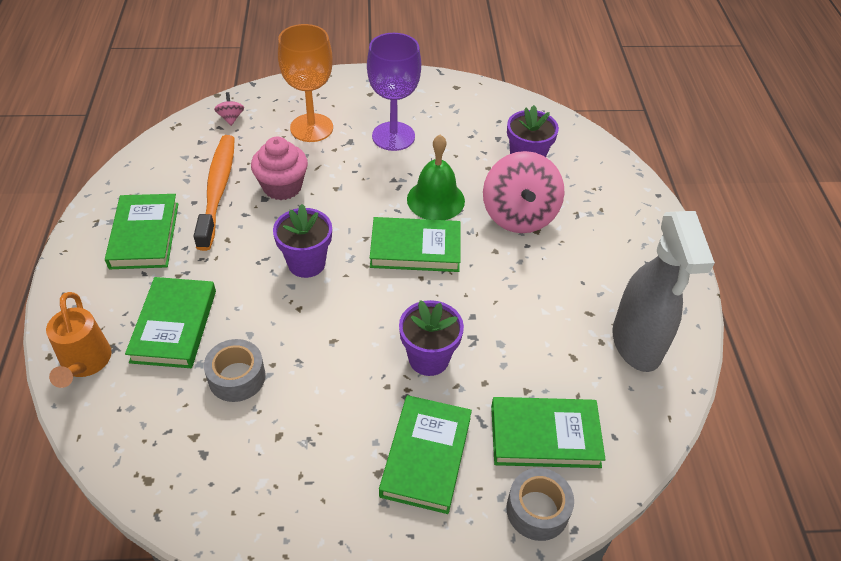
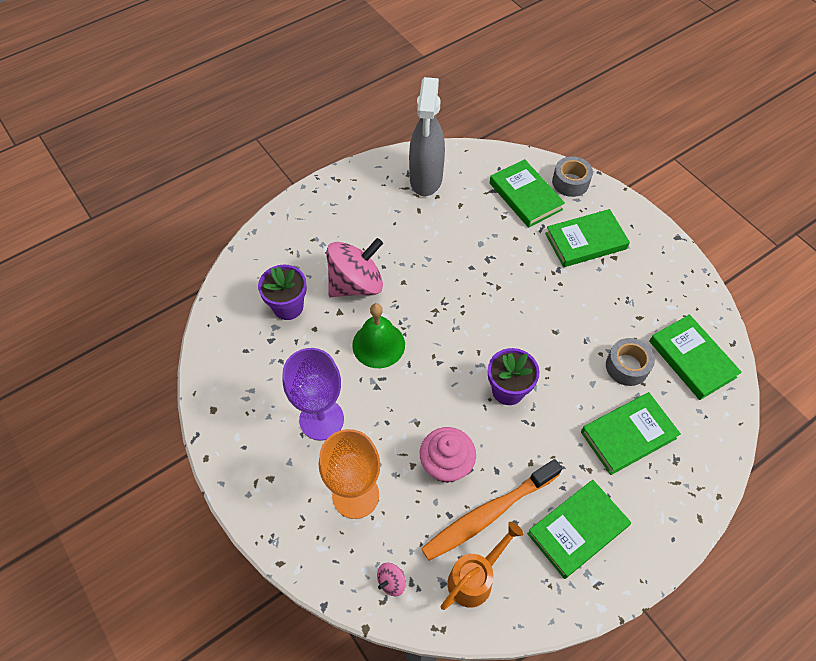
camera: 120 degrees left, 10 degrees up
(85, 363) = (701, 466): orange watering can -> orange watering can (475, 578)
(415, 249) = (439, 330): green book -> green book (692, 359)
(429, 358) = (523, 273): purple flower pot -> none
(636, 345) = (426, 179): grey spray bottle -> grey spray bottle turned 135 degrees clockwise

